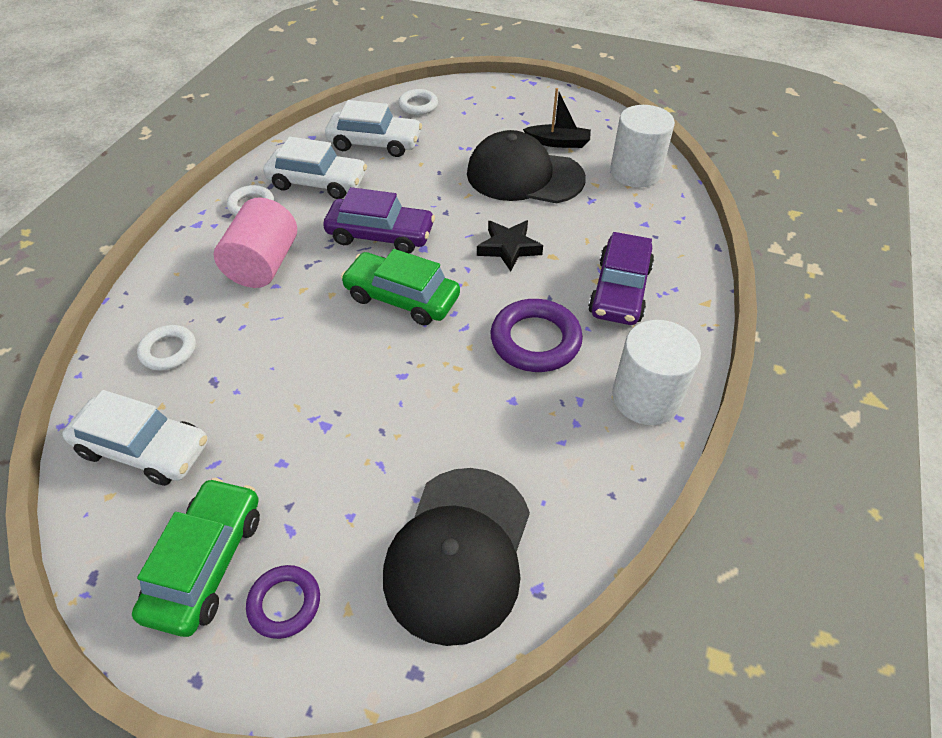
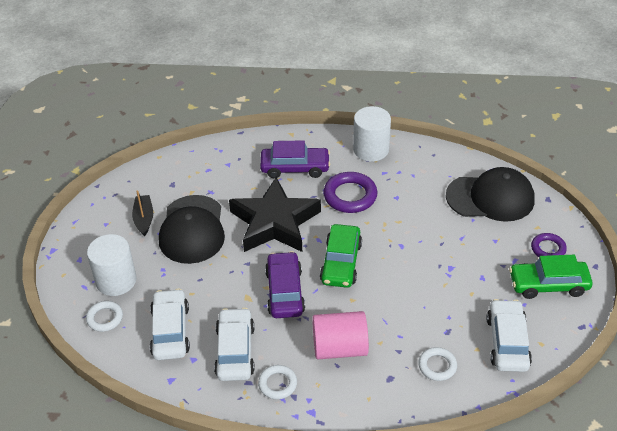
camera: 105 degrees left, 5 degrees down
(509, 248) = (274, 222): black star -> black star, size x2.07
(635, 172) = (172, 174): white cylinder -> white cylinder (116, 280)

